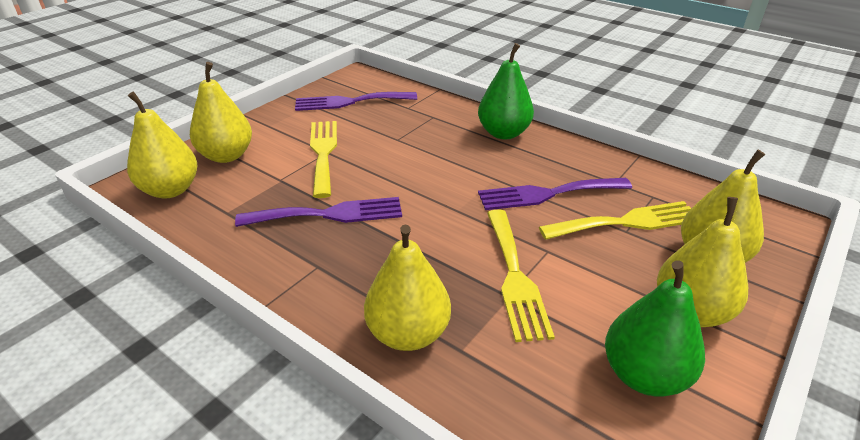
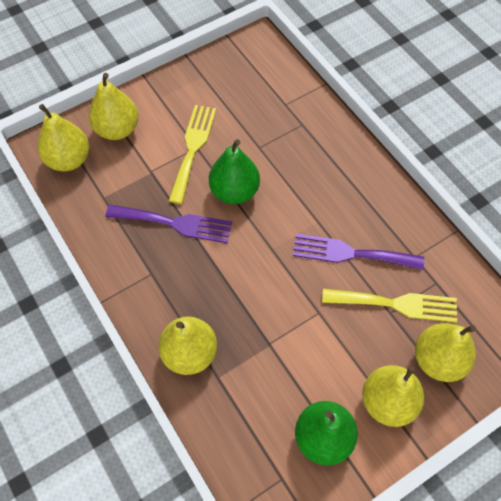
camera: 20 degrees right, 25 degrees up
(350, 102) = (237, 82): purple fork -> none
(503, 133) = (353, 166): green pear -> green pear (234, 191)
(515, 277) = (282, 329): yellow fork -> none

